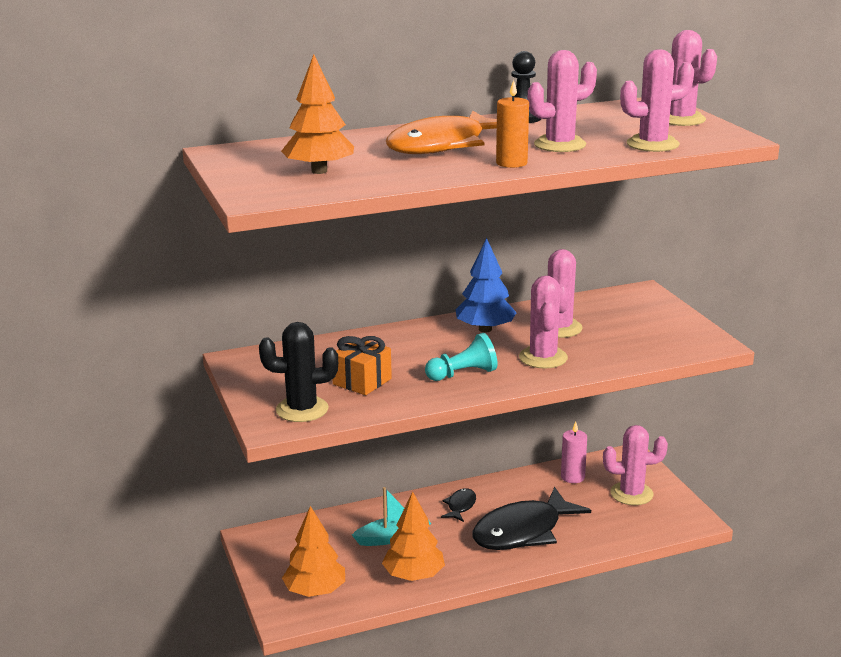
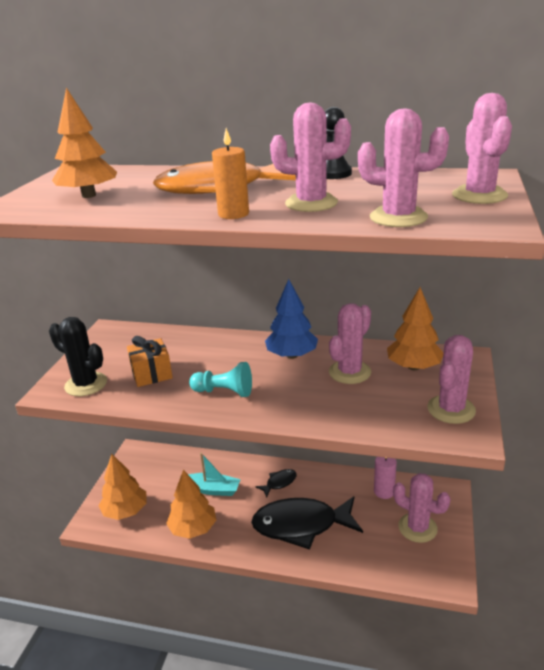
camera: 35 degrees right, 5 degrees up
(543, 358) = (301, 397): pink cactus -> pink cactus (451, 409)
(609, 309) = (413, 367): none -> orange tree

